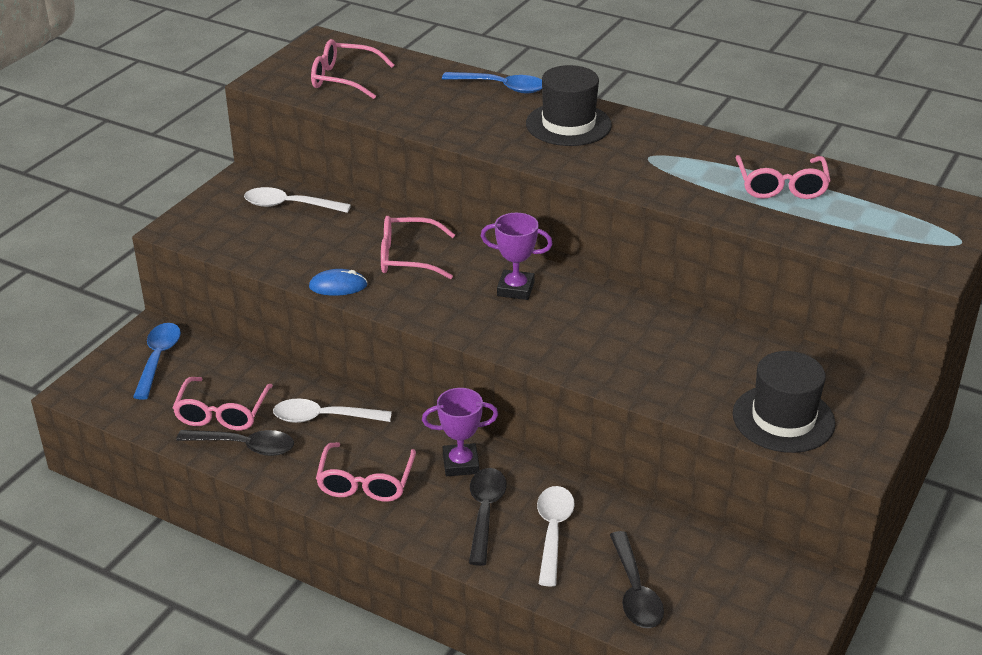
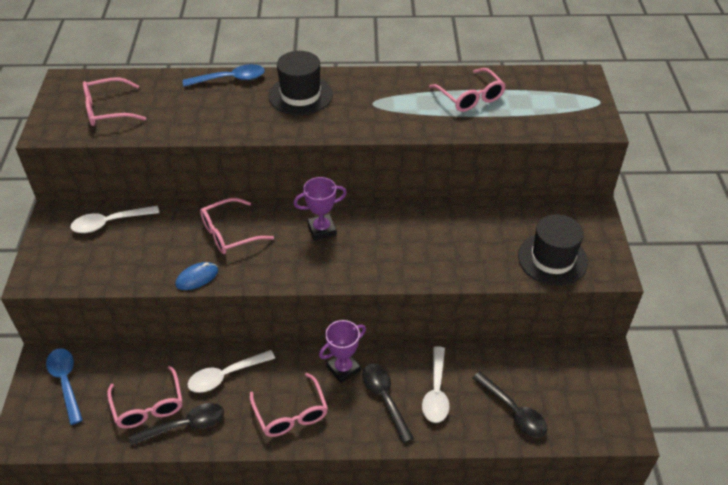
camera: 30 degrees left, 10 degrees up
(553, 531) = (436, 392): white spoon -> white spoon turned 150 degrees counterclockwise

